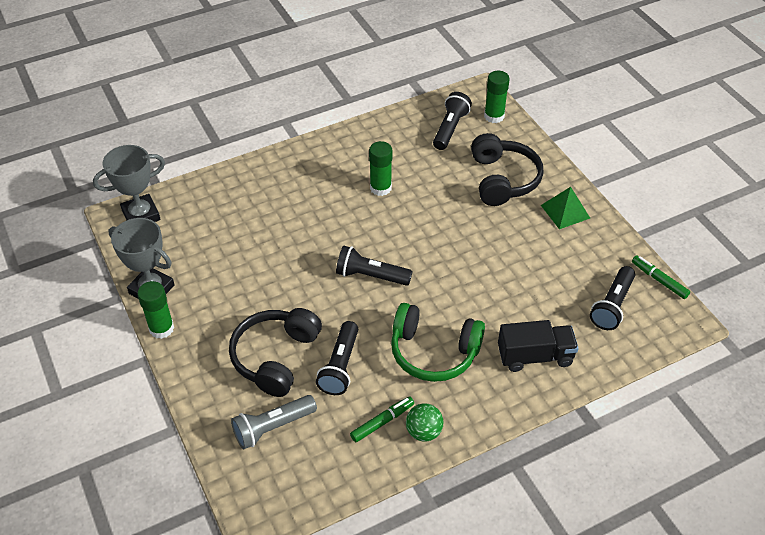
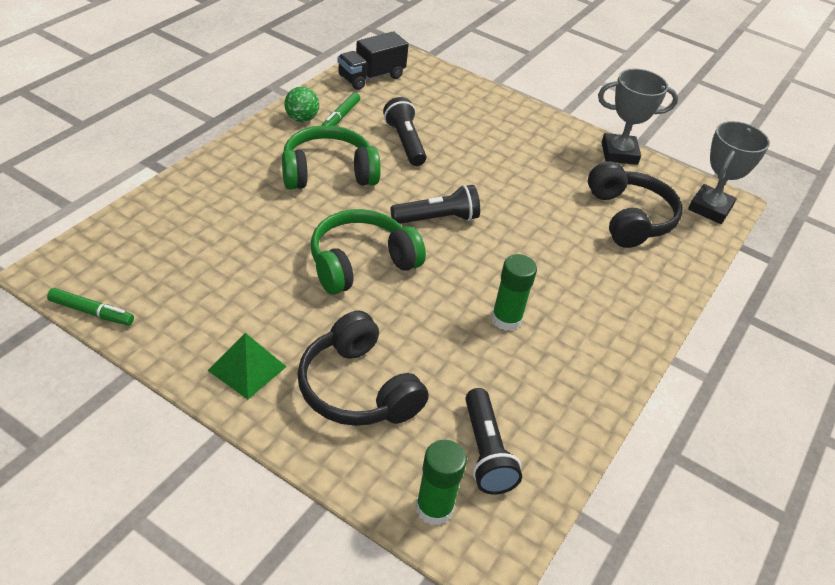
camera: 145 degrees right, 5 degrees down
(161, 328) = (576, 130): green glue stick -> none
(272, 427) = (424, 95): grey flashlight -> none
(275, 357) = (465, 135): black headphones -> black headphones (629, 218)
(454, 257) = (361, 263): none -> green headphones
(535, 356) = (224, 194): black truck -> black truck (371, 77)
(612, 306) = (150, 264): black flashlight -> none

